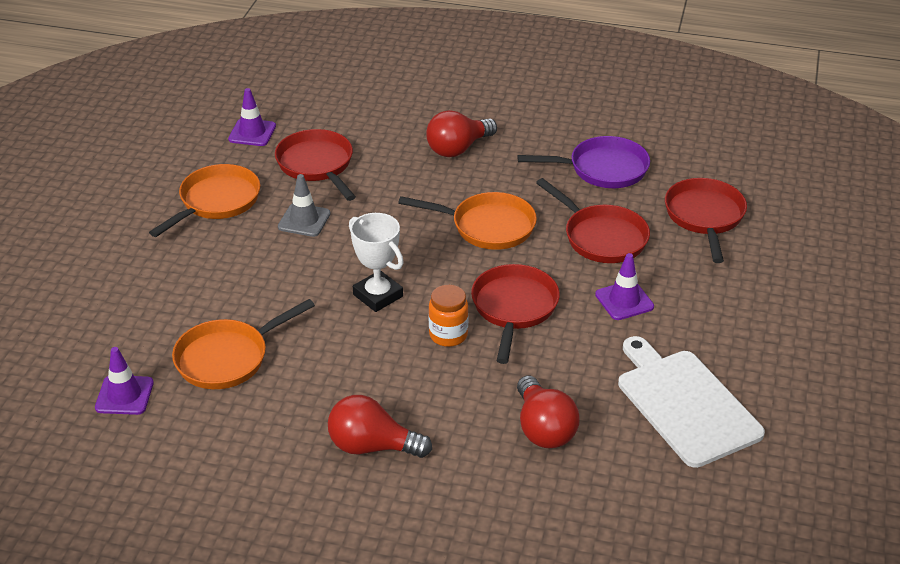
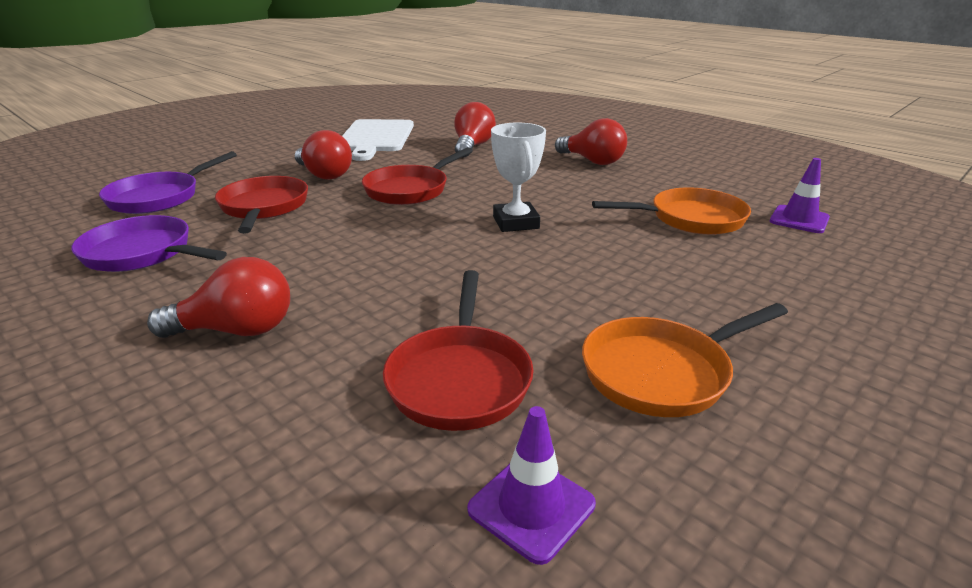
camera: 150 degrees left, 10 degrees down
(304, 220) = (540, 306): grey traffic cone -> none
(448, 335) = (482, 189): orange jar -> none
(487, 226) = (344, 241): orange pan -> none
(624, 301) = (324, 175): purple traffic cone -> red light bulb
(704, 217) = (159, 197): red pan -> purple pan

